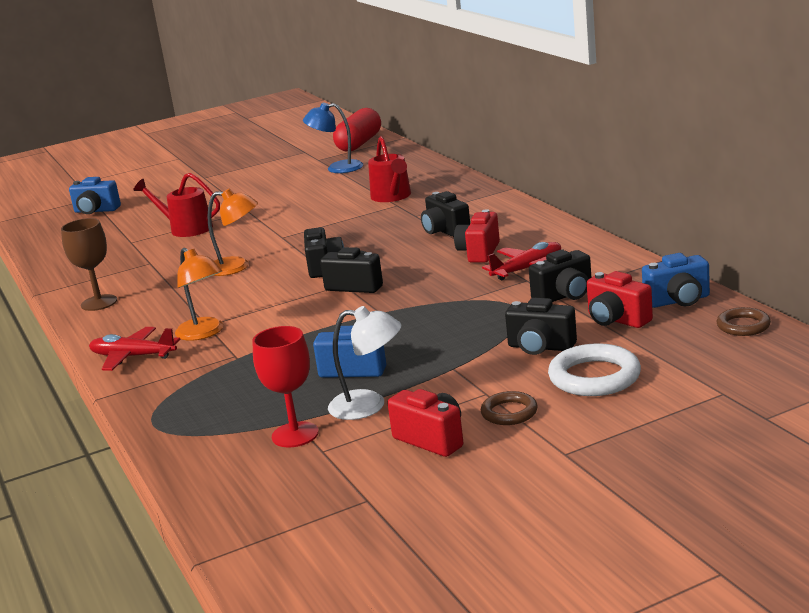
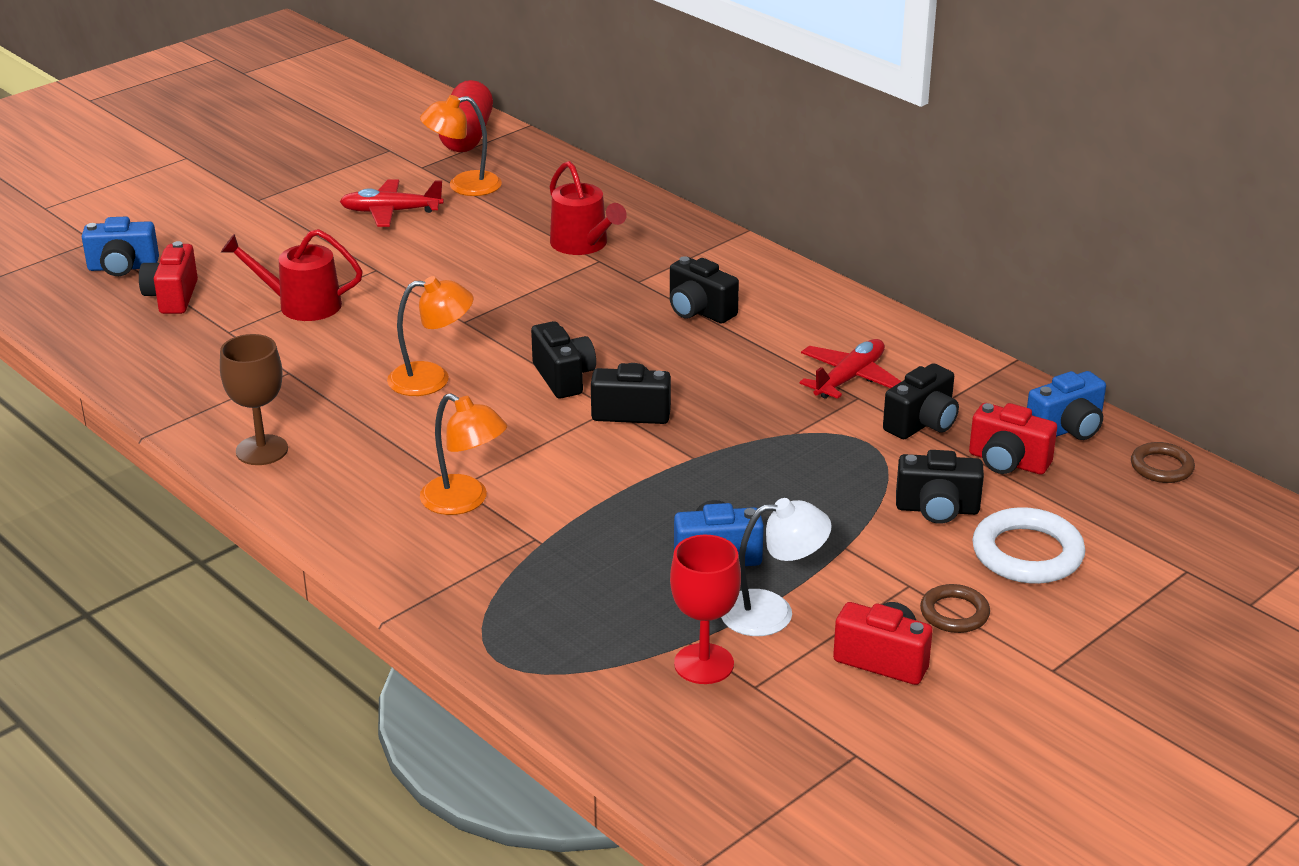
camera: 20 degrees left, 10 degrees up
(132, 357) = (385, 547): red plane -> red plane (390, 212)
(337, 168) = (463, 186): blue lamp -> orange lamp
(479, 252) = (768, 350): red camera -> red camera (172, 297)

